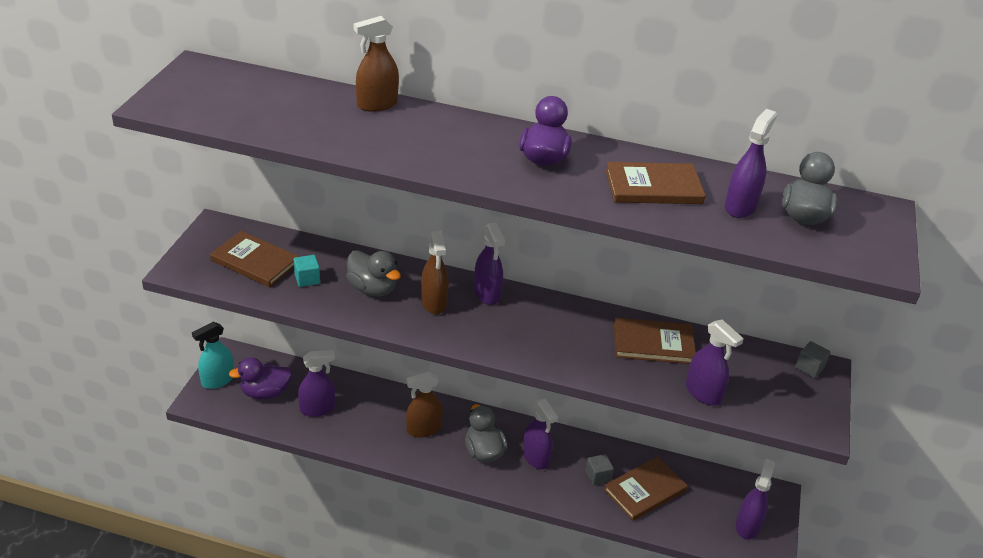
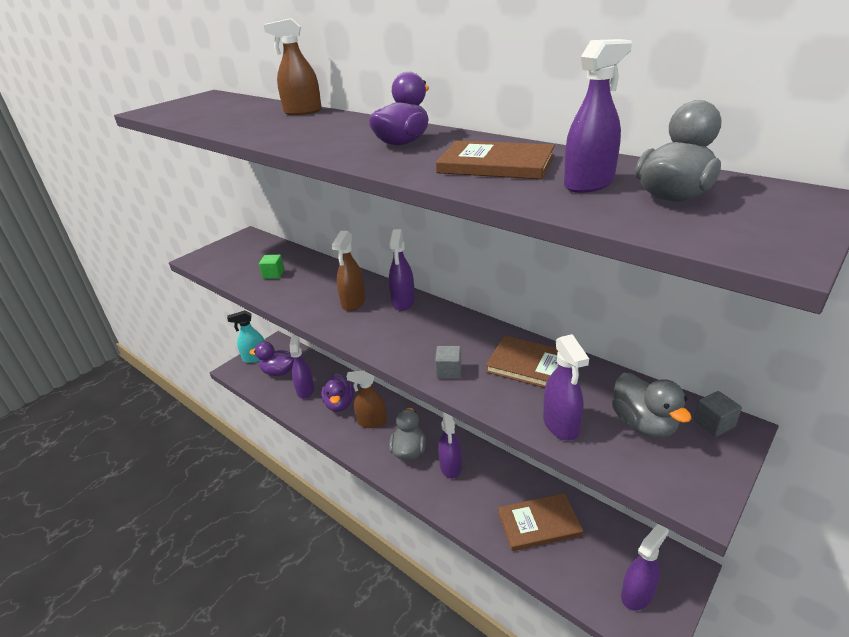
camera: 30 degrees right, 5 degrees down
(255, 261) = (249, 259): brown book -> none
(307, 279) = (273, 274): turquoise cube -> green cube
(317, 409) = (305, 390): purple spray bottle -> purple spray bottle turned 105 degrees counterclockwise
(372, 289) = (314, 286): grey duck -> grey duck (643, 424)
(372, 417) = (339, 404): none -> purple duck
(598, 476) = (499, 498): grey cube -> grey cube (449, 371)

